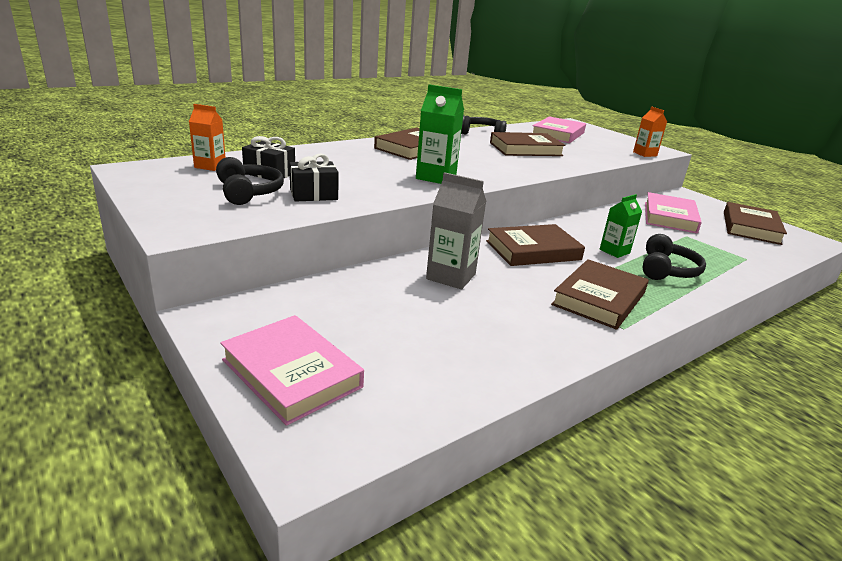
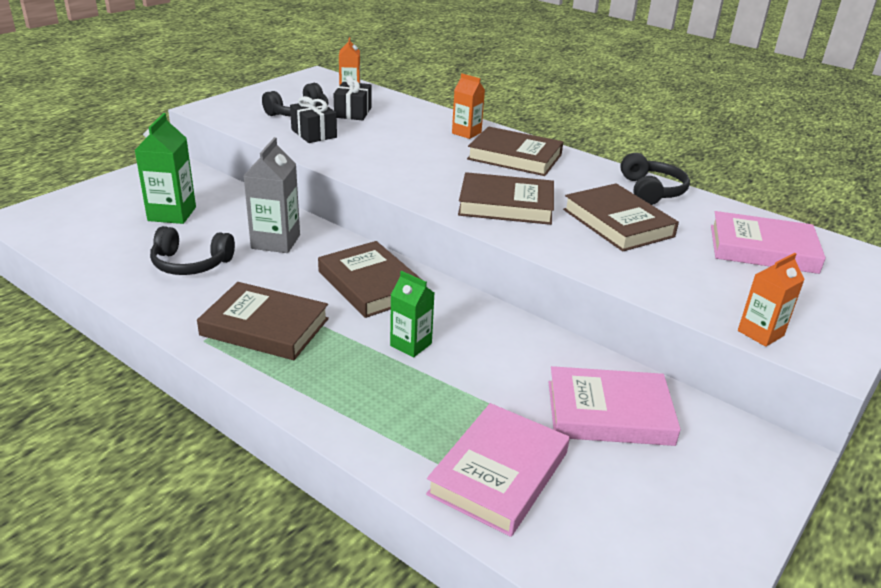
camera: 75 degrees right, 5 degrees up
(291, 373) = (104, 200): pink book -> pink book (498, 473)
(355, 150) = (466, 133): none -> orange carton
(436, 177) = (417, 176): green carton -> green carton (172, 214)
(667, 270) = (375, 387): black headphones -> black headphones (190, 264)
(751, 227) = (659, 523): brown book -> brown book (506, 205)

